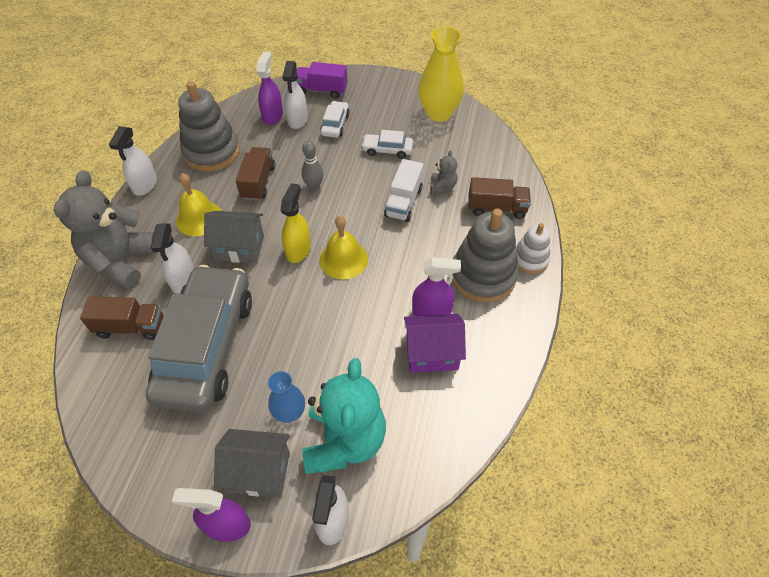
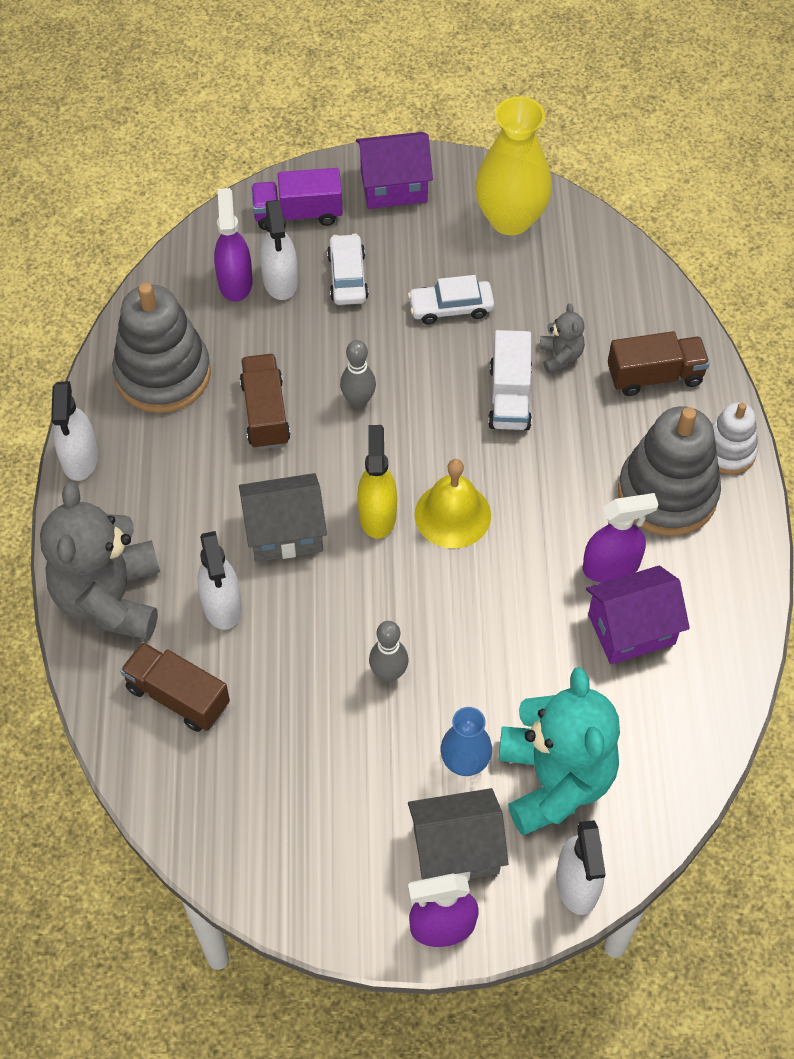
camera: 15 degrees left, 5 degrees up
(130, 327) = (178, 696): brown truck -> brown truck turned 135 degrees counterclockwise
(199, 218) = (198, 497): yellow bell -> none
(207, 346) = (306, 698): grey car -> none
(264, 344) = (388, 674): none -> grey bowling pin
(379, 87) = (394, 186): none -> purple house

